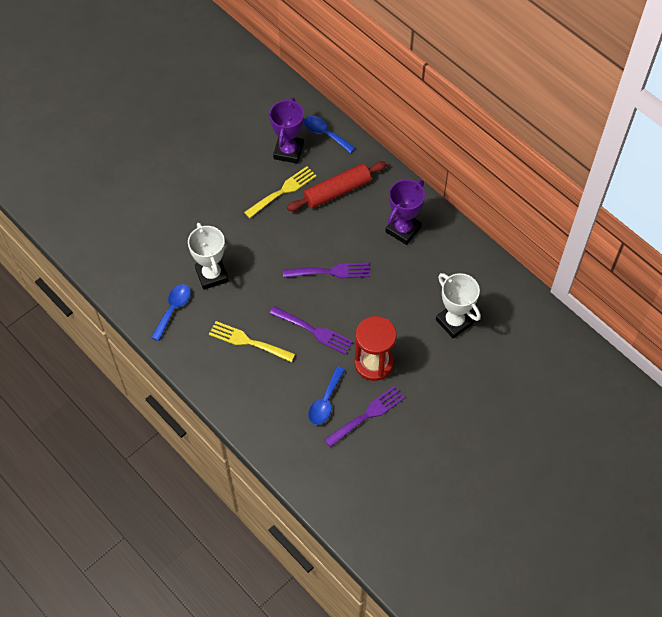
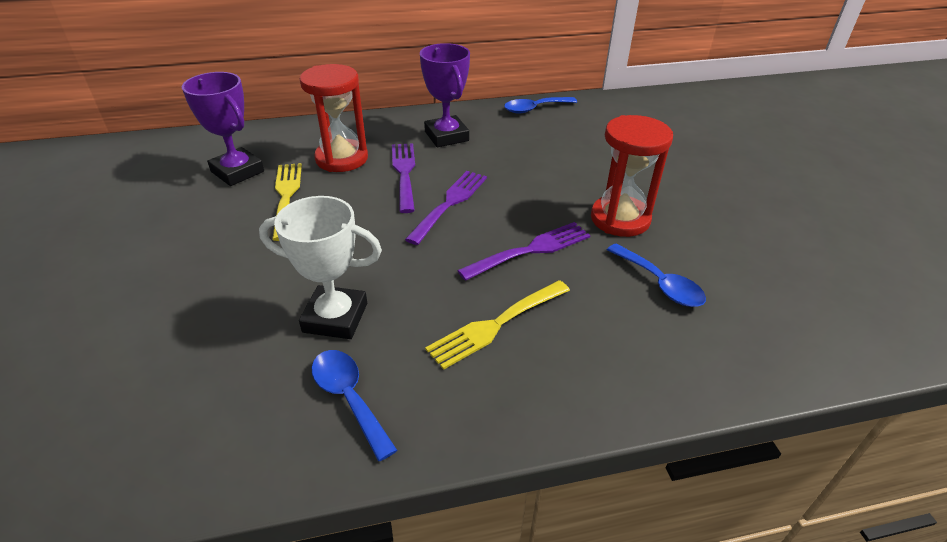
camera: 60 degrees left, 20 degrees down
(325, 134) = (255, 139): blue spoon -> blue spoon (534, 109)
(337, 191) = (342, 158): red rolling pin -> red hourglass
(367, 415) = (702, 253): purple fork -> purple fork (404, 173)
(454, 322) = (599, 146): white trophy -> none

